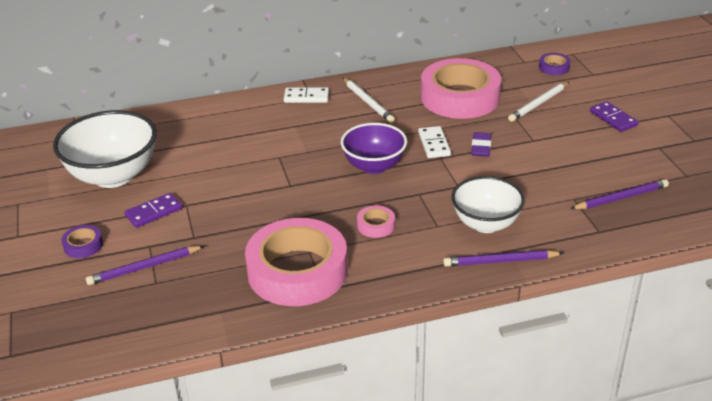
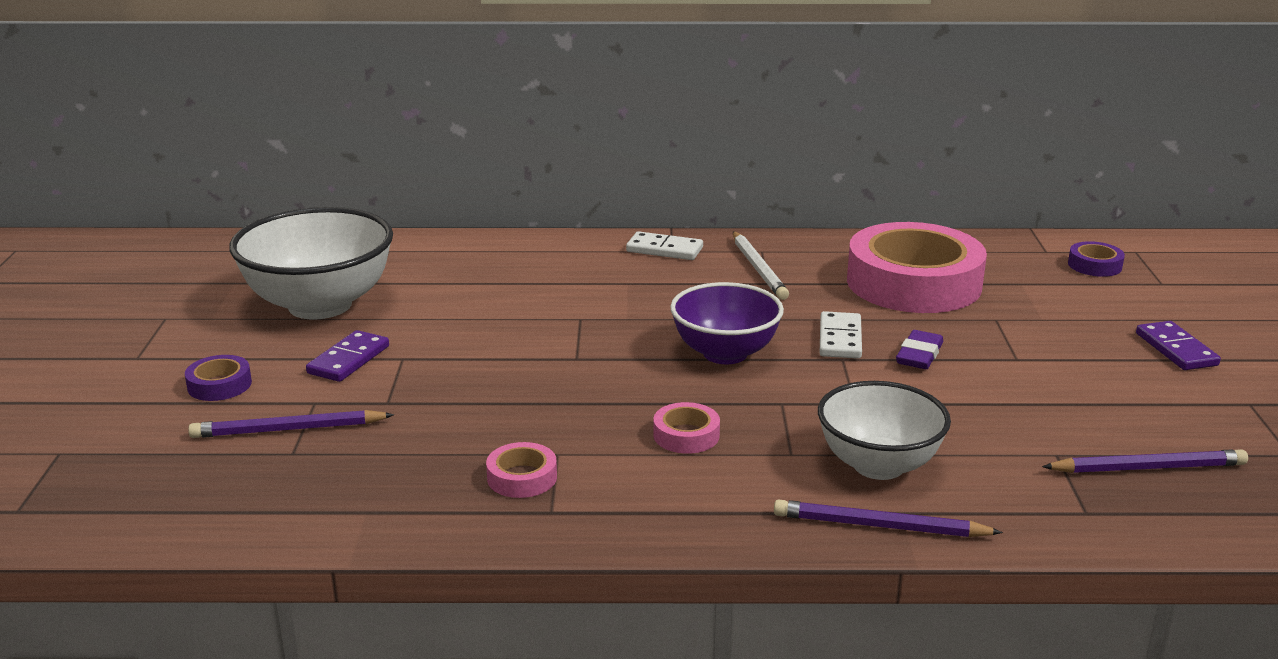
camera: 15 degrees right, 10 degrees down
(154, 212) = (348, 360): purple domino -> purple domino turned 45 degrees counterclockwise
(297, 271) = (522, 477): pink tape -> pink tape, size x0.40
(538, 104) = (1047, 310): white pencil -> none

